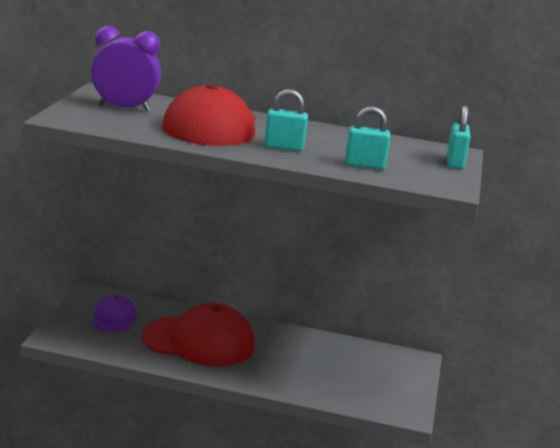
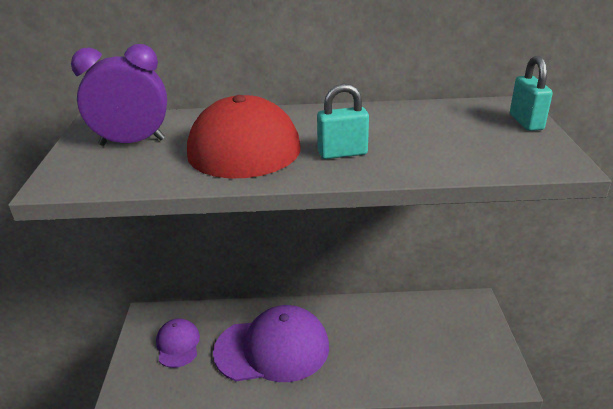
camera: 10 degrees left, 10 degrees up
(199, 341) = (272, 349): red cap -> purple cap
(364, 165) = (446, 156): turquoise padlock -> none

